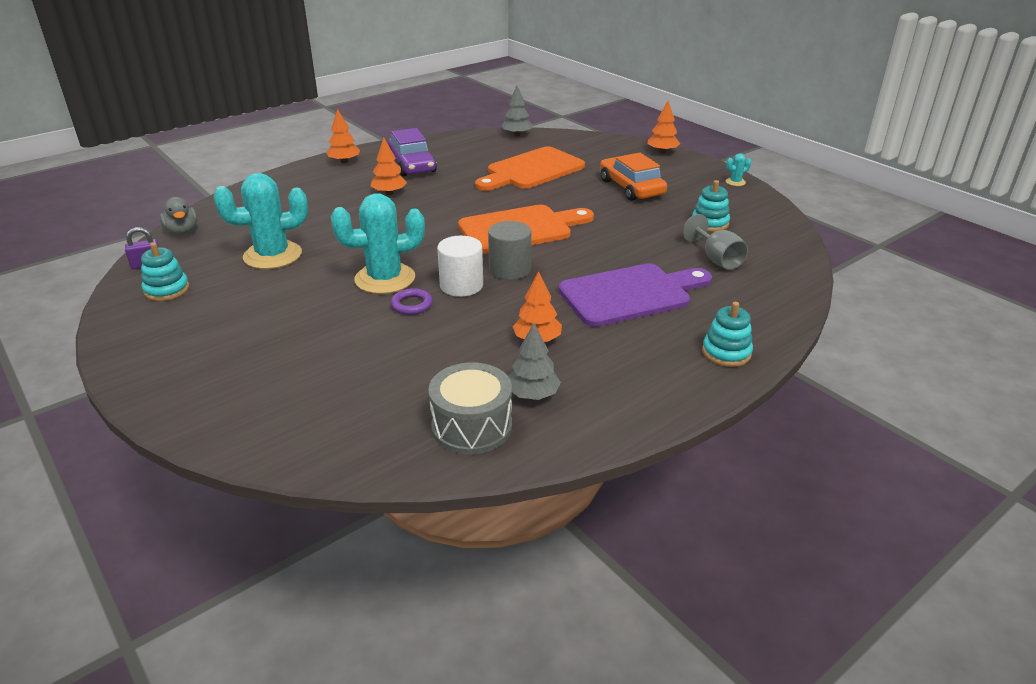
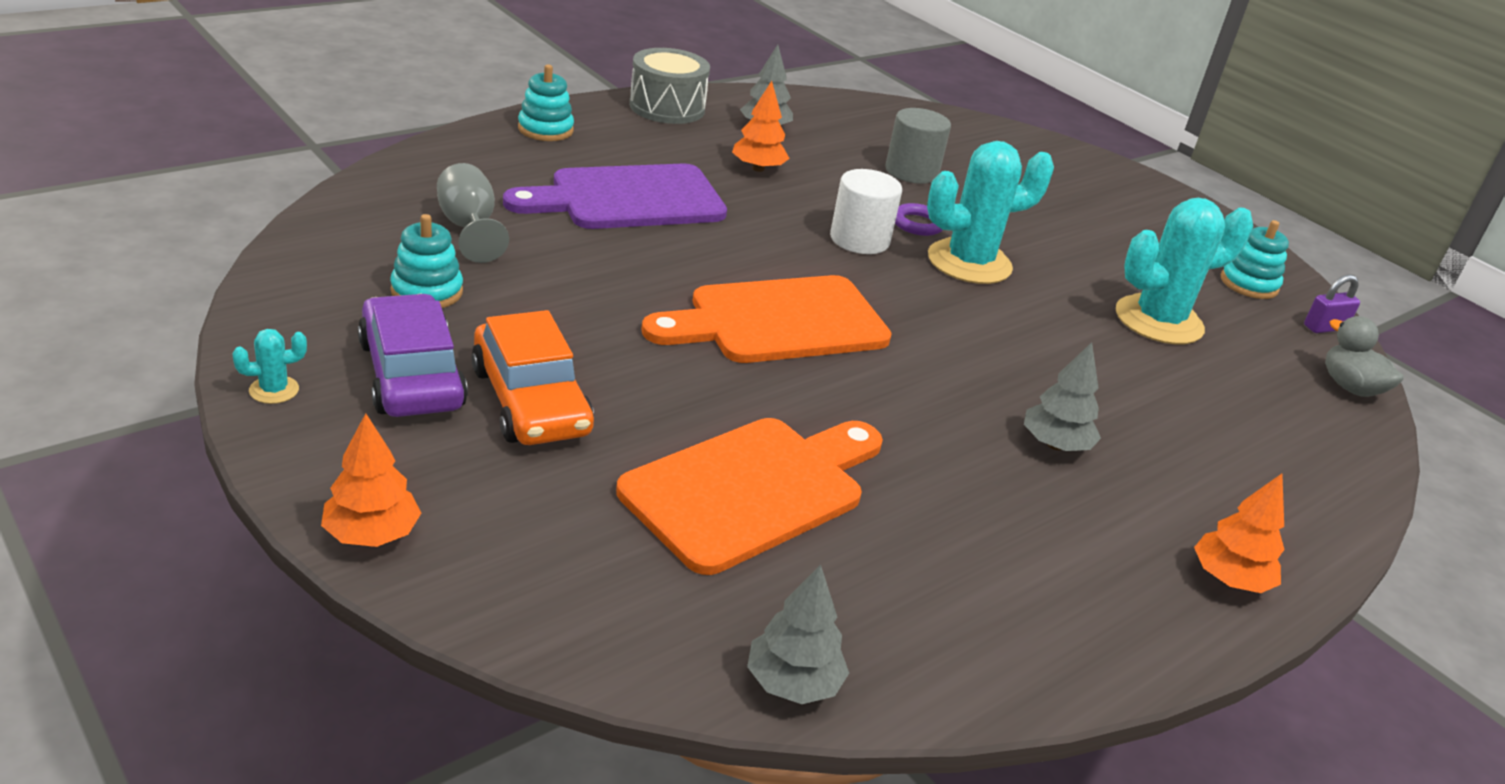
camera: 175 degrees right, 0 degrees up
(389, 193) = (1055, 445): orange tree -> grey tree
(412, 165) = (1053, 545): purple car -> purple car (411, 374)
(472, 426) = (821, 116): grey drum -> grey drum (667, 107)
(510, 269) = (793, 253): grey cylinder -> grey cylinder (911, 172)

